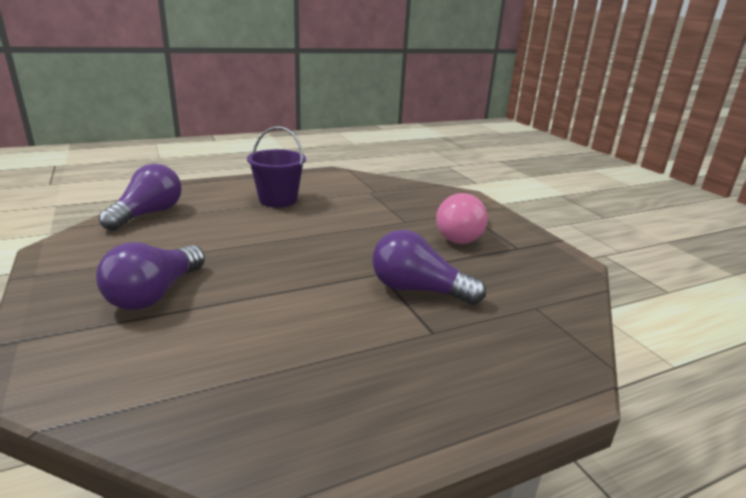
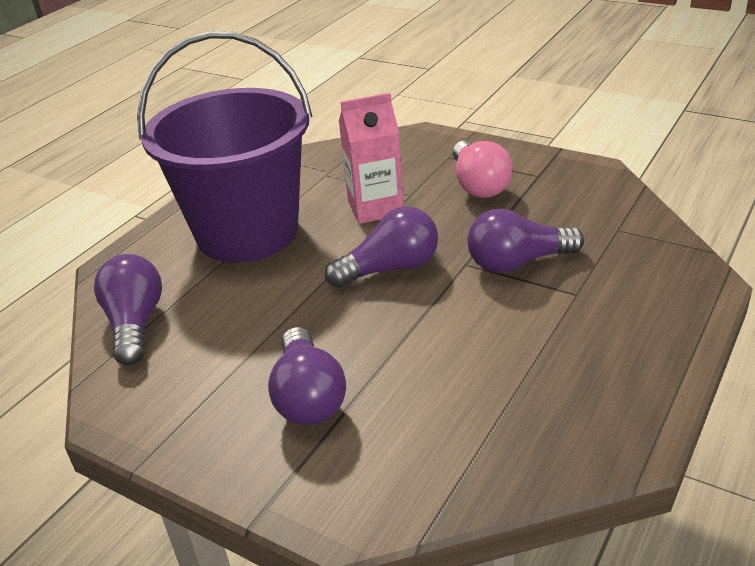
camera: 30 degrees left, 10 degrees up
(278, 200) = (247, 232): purple bucket -> purple bucket, size x2.08
(325, 253) = (390, 269): none -> purple light bulb
(371, 219) = (375, 207): none -> pink carton

